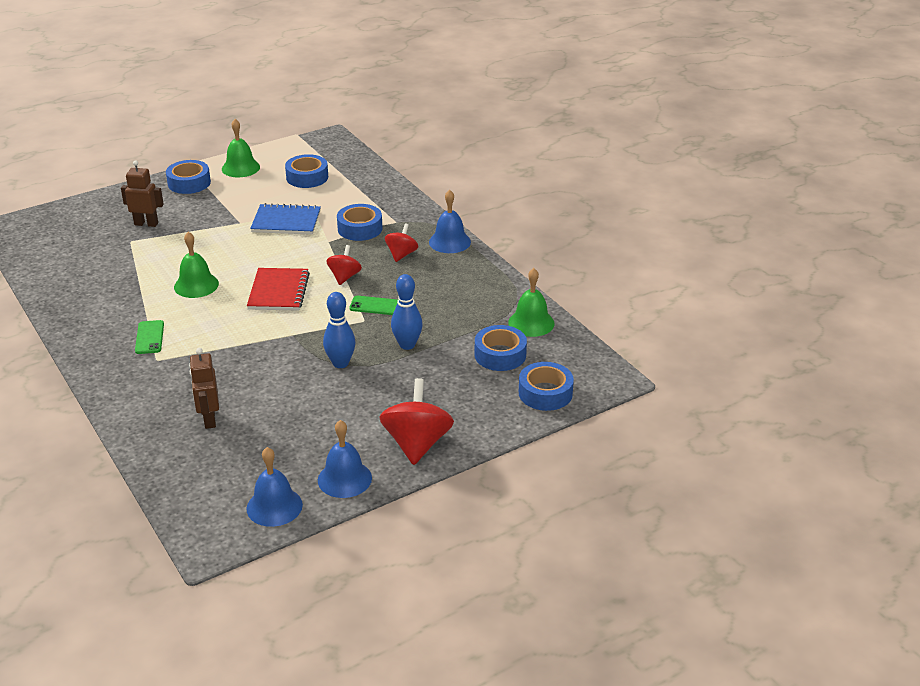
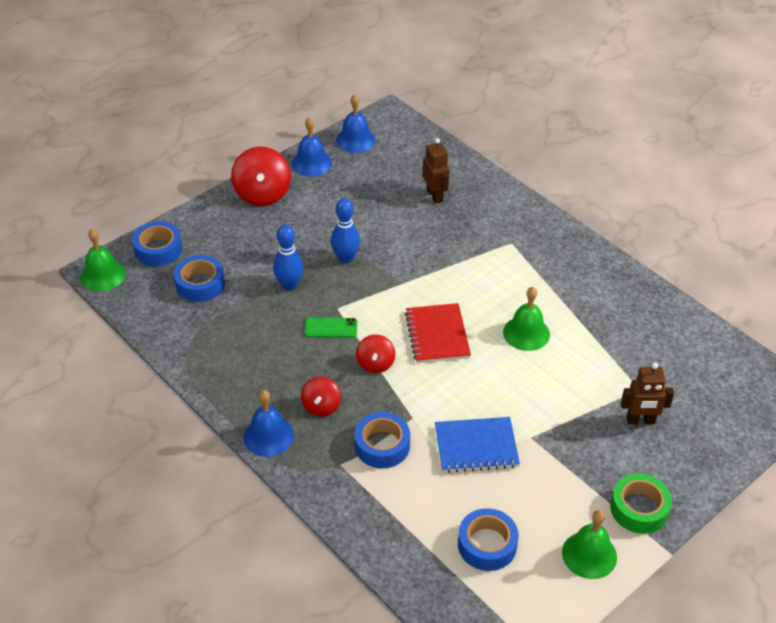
camera: 170 degrees right, 10 degrees up
(149, 337) = (532, 265): green phone -> none
(189, 183) = (639, 509): blue tape -> green tape
(531, 323) = (170, 325): green bell -> green bell (103, 275)

